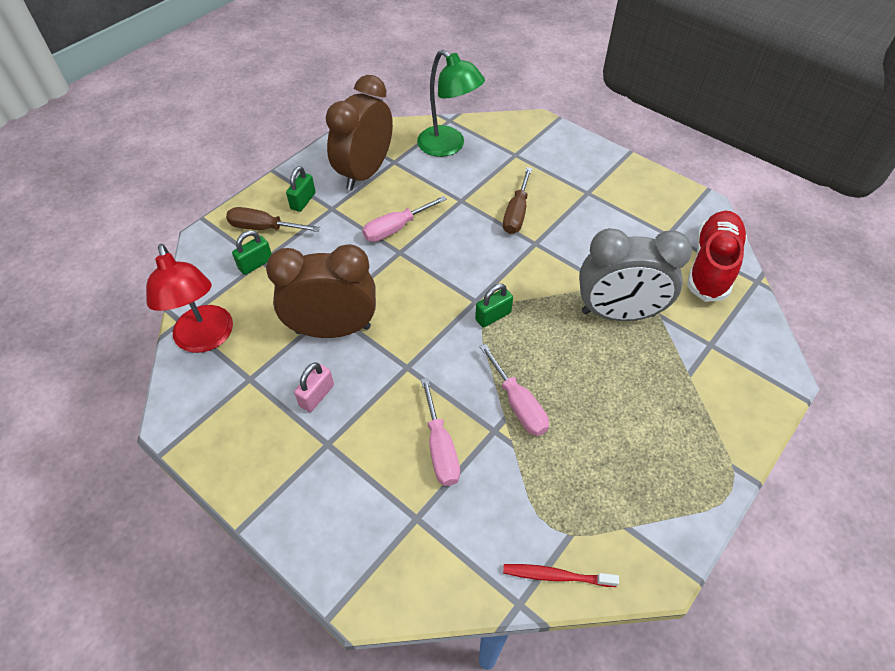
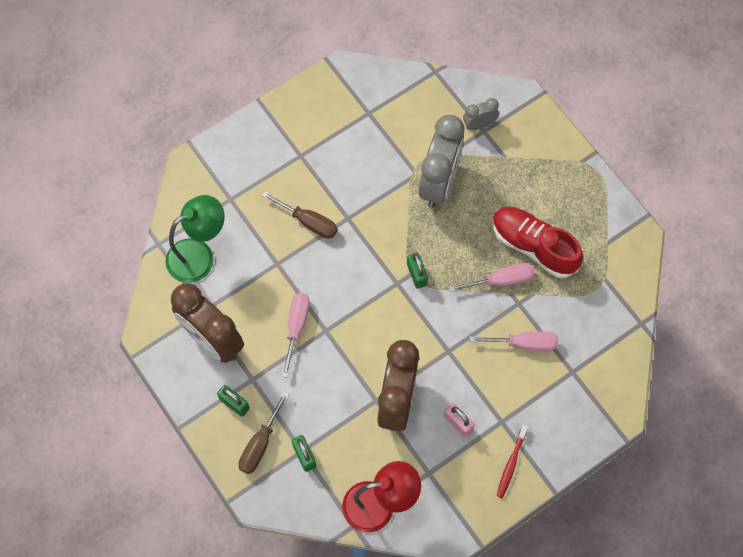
camera: 75 degrees left, 15 degrees up
(396, 228) = (296, 327): pink screwdriver -> pink screwdriver turned 150 degrees counterclockwise
(556, 576) = (629, 296): red toothbrush -> red toothbrush (511, 464)
(711, 266) = (411, 96): red shoe -> red shoe (533, 246)
(716, 338) = (479, 124): none -> grey clock

